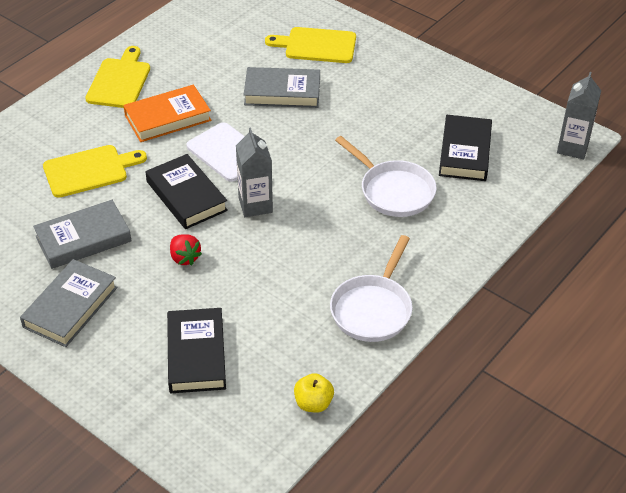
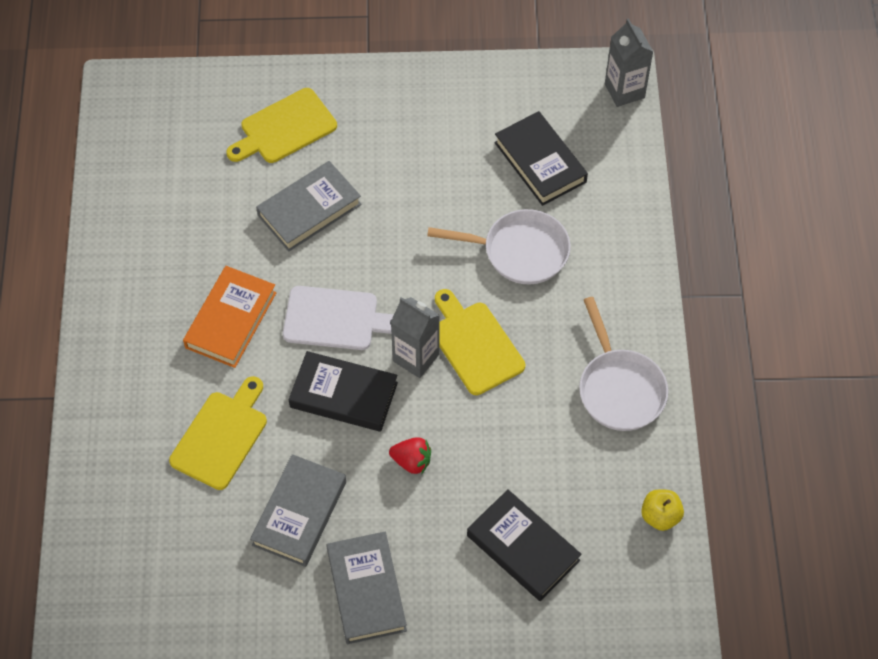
camera: 40 degrees left, 15 degrees up
(120, 81) = (134, 310): yellow cutting board -> yellow cutting board (475, 344)

